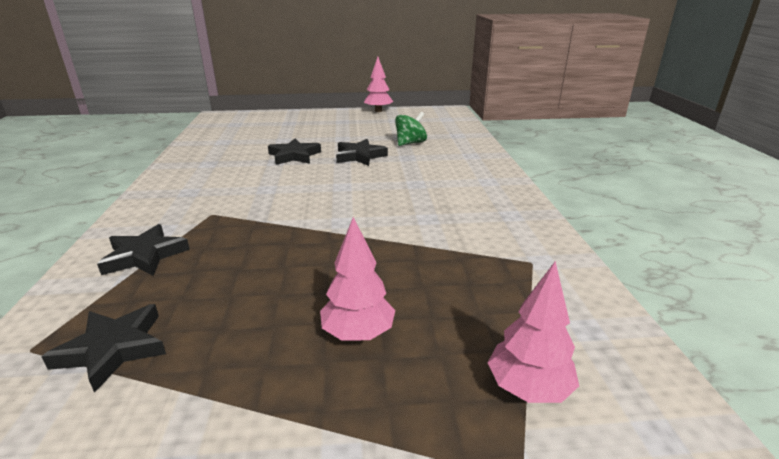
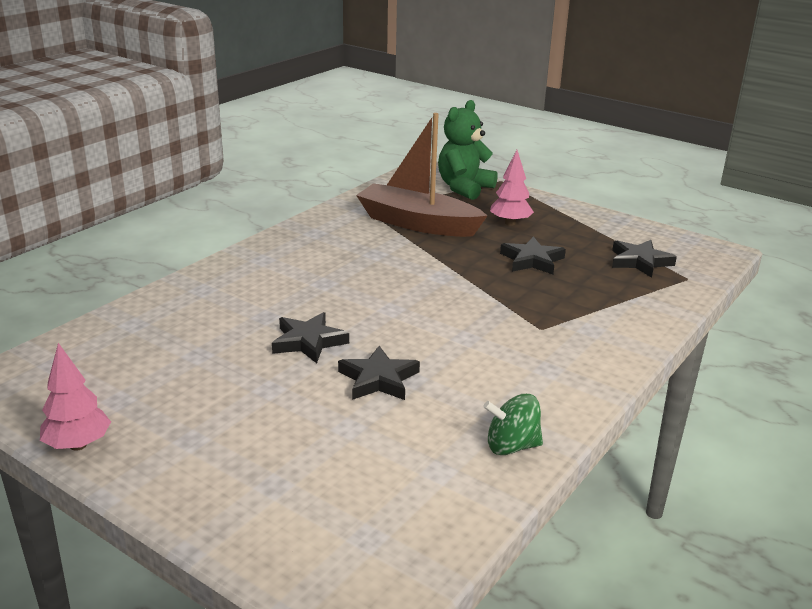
camera: 140 degrees left, 0 degrees up
(144, 255) = (613, 310): black star -> black star (532, 260)
(410, 143) = (215, 336): green spinning top -> green spinning top (511, 446)
(457, 270) = (417, 223): none -> brown boat
(528, 388) = (464, 188): pink tree -> green teddy bear

